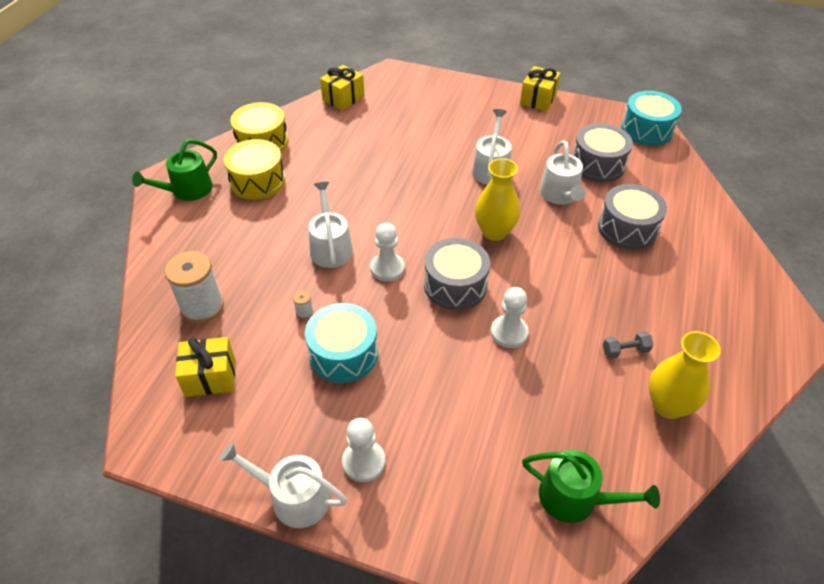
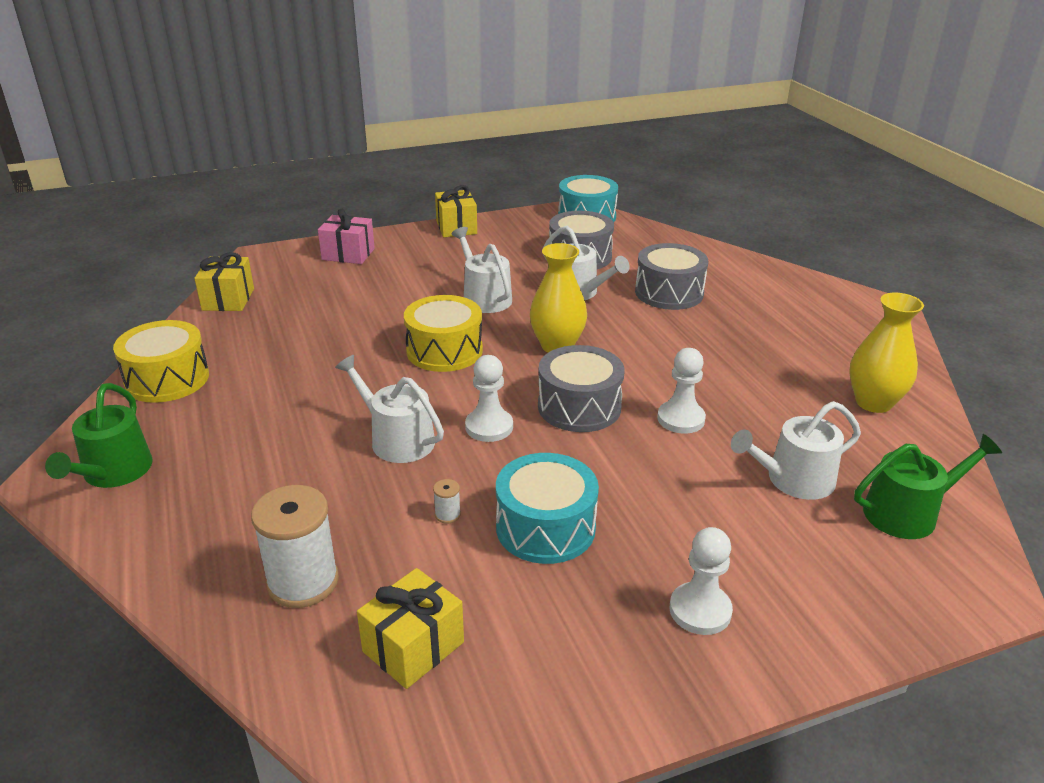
camera: 40 degrees left, 15 degrees down
(257, 181) = (212, 419): yellow drum -> yellow drum (444, 351)
(293, 497) = (676, 696): white watering can -> white watering can (793, 480)
(444, 92) = (348, 254): none -> pink gift
(625, 351) = (790, 381): grey dumbbell -> none

